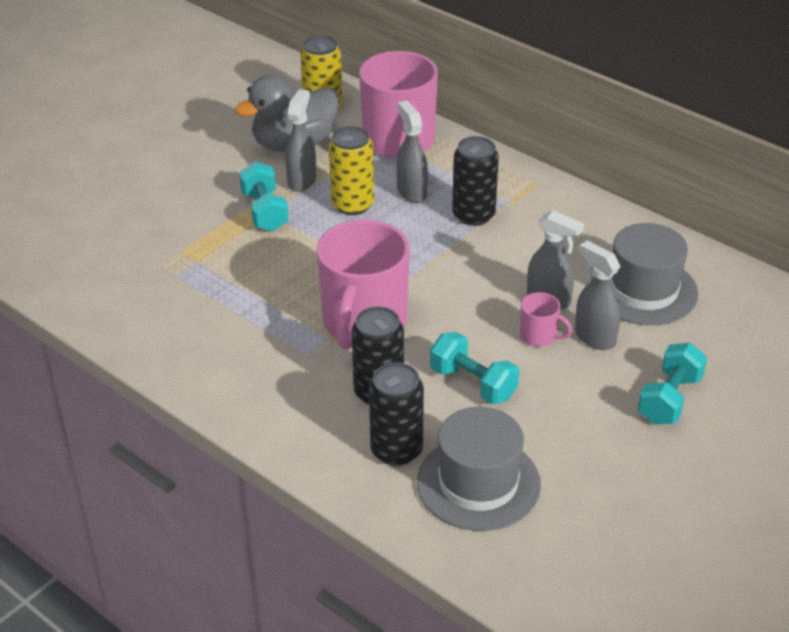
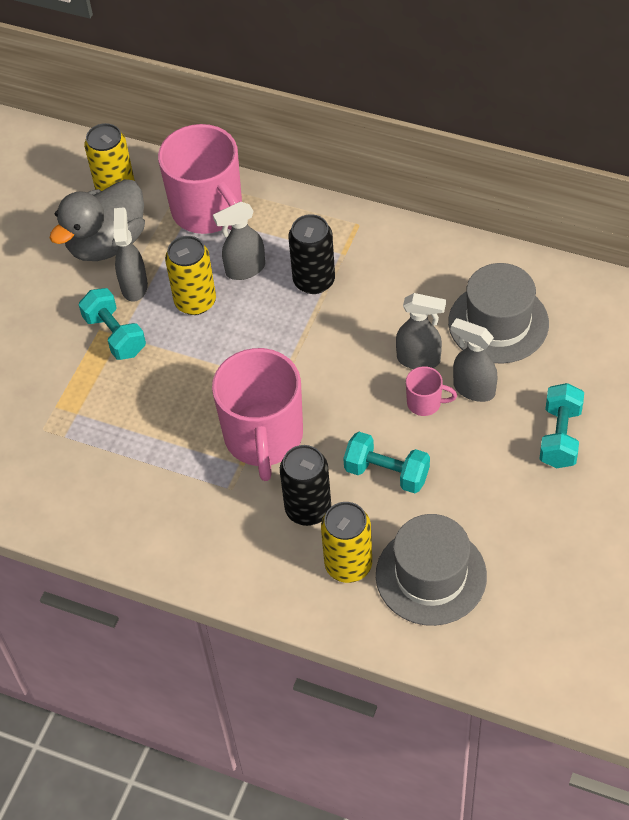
camera: 15 degrees left, 15 degrees up
(396, 450) = (348, 565): black can -> yellow can
(411, 192) = (245, 269): grey spray bottle -> grey spray bottle turned 75 degrees counterclockwise

